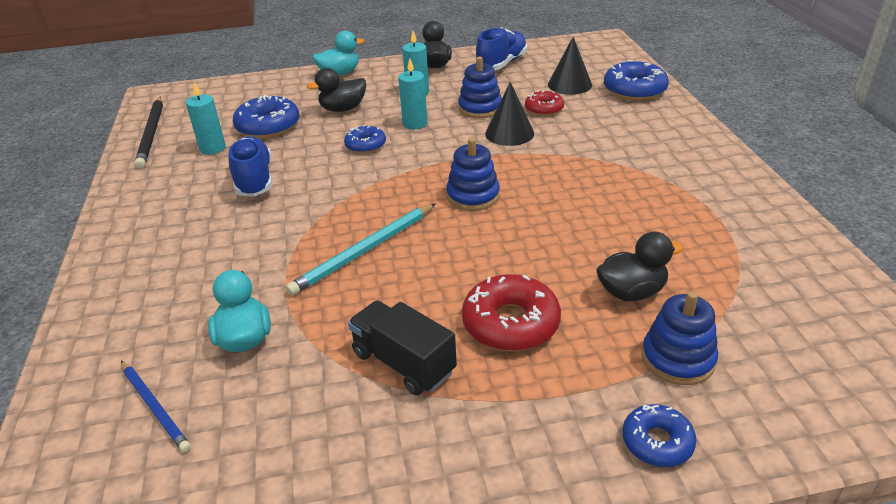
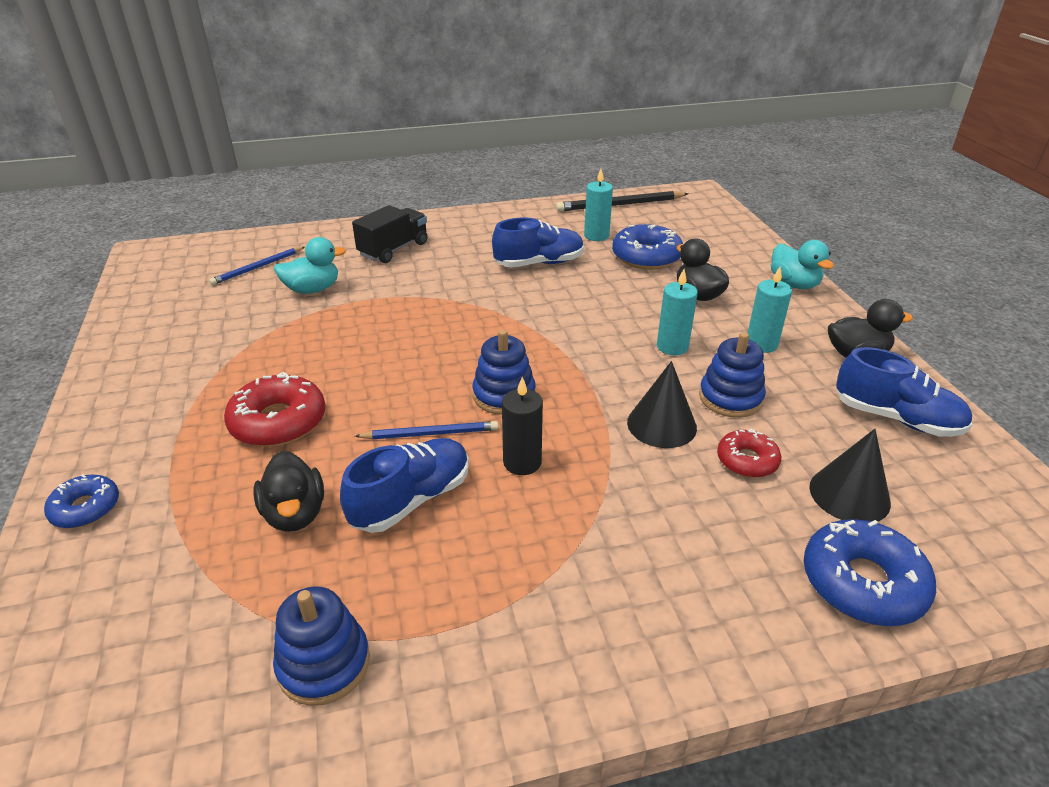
camera: 85 degrees right, 0 degrees up
(364, 251) = (412, 332): turquoise pencil -> none
(365, 145) = (613, 317): blue donut -> none
(403, 363) = (253, 363): black truck -> black truck (393, 249)
(524, 230) = (430, 433): none -> blue pencil
(555, 187) = (522, 462): none -> black candle
(603, 234) = (411, 500): none -> blue shoe
(678, 359) = (177, 539): blue stacking toy -> blue stacking toy (324, 663)

